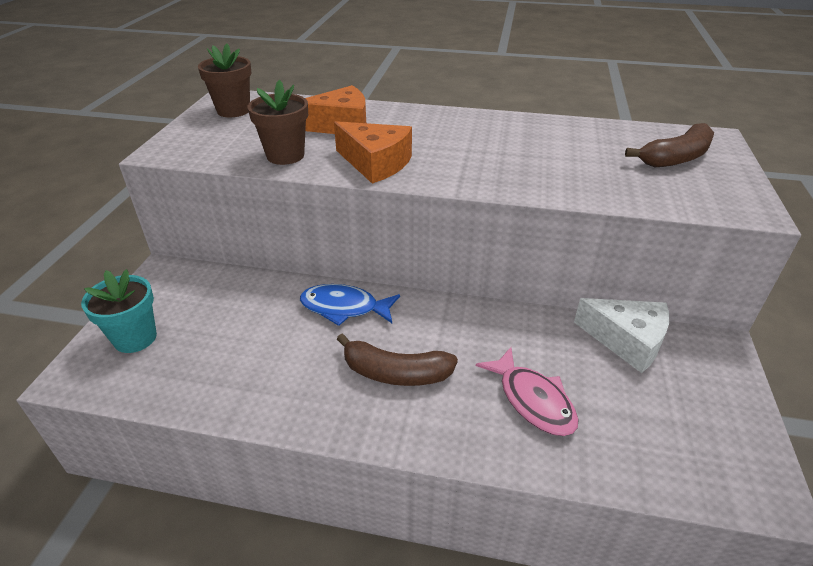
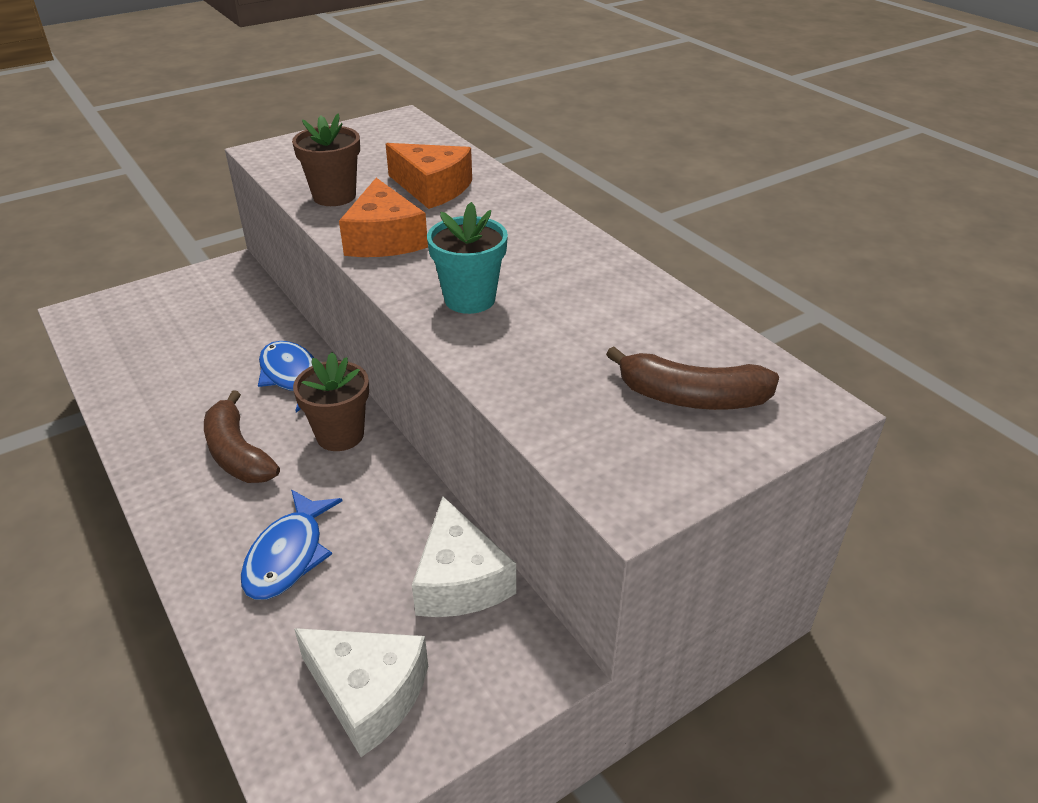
camera: 45 degrees right, 0 degrees up
(135, 338) = (142, 309): turquoise flower pot -> turquoise flower pot (470, 299)
(233, 110) = (380, 135): brown flower pot -> brown flower pot (340, 435)
(533, 400) = (288, 555): pink fish -> blue fish
(693, 426) = (368, 694): none -> white cheese

